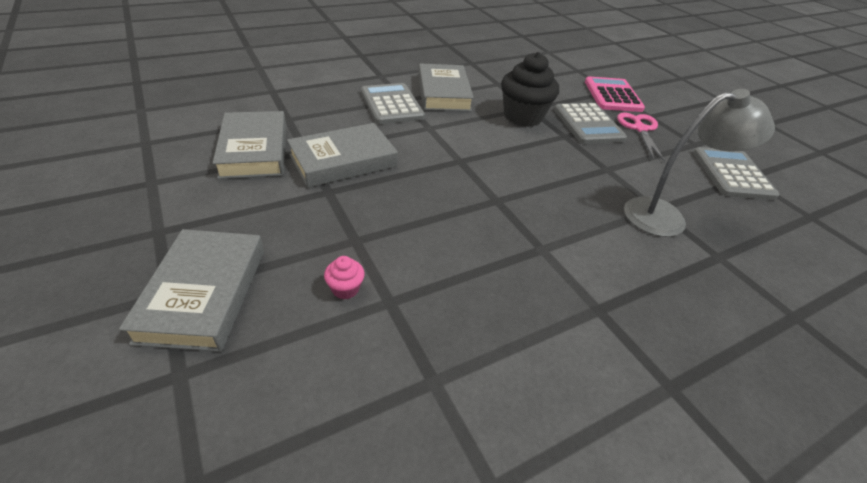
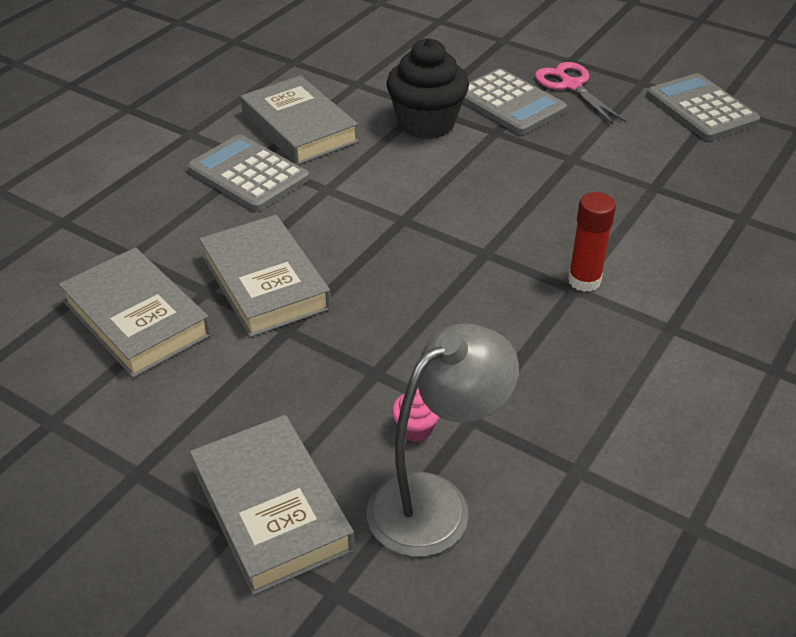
camera: 25 degrees left, 0 degrees up
(343, 161) = (265, 282): grey book -> grey book turned 60 degrees counterclockwise
(554, 246) = (584, 280): none -> red glue stick
(612, 95) = (508, 46): pink calculator -> none
(666, 216) = (668, 193): grey lamp -> grey lamp (435, 502)

